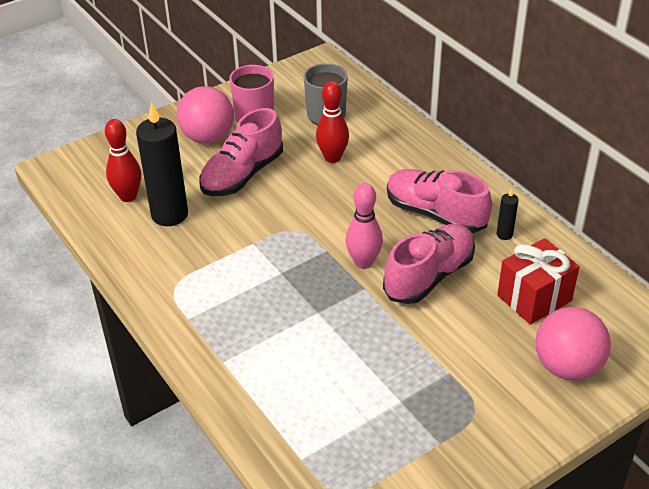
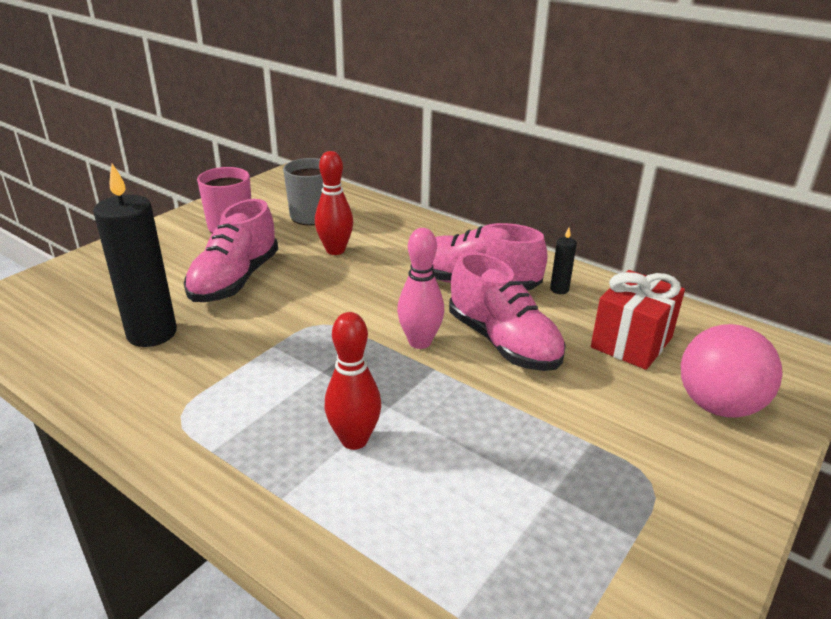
camera: 20 degrees left, 10 degrees down
(128, 196) = (89, 323): red bowling pin -> red bowling pin (354, 440)
(208, 137) = (181, 252): pink ball -> none
(429, 276) = (503, 342): pink shoe -> pink shoe turned 120 degrees clockwise

